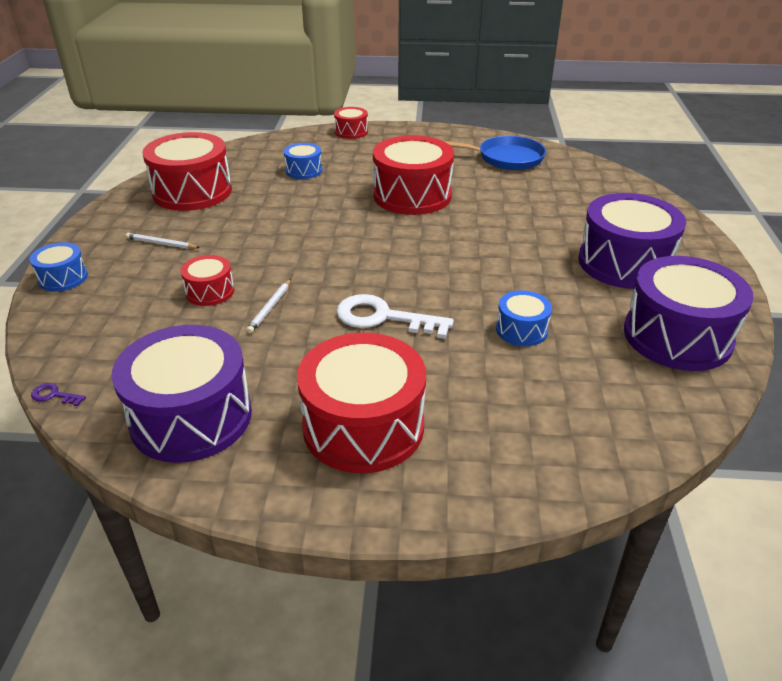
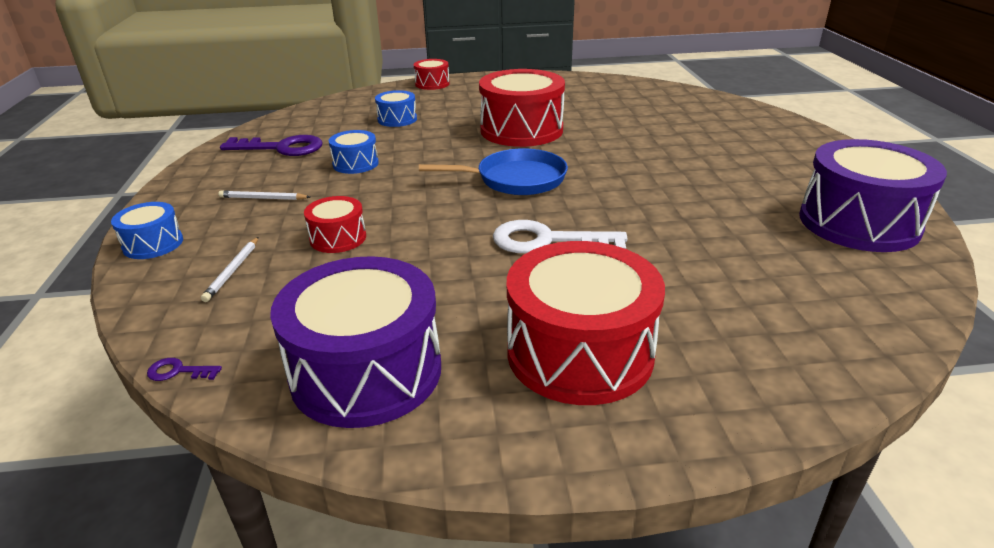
camera: 10 degrees left, 5 degrees down
(192, 192) = (281, 148): red drum -> purple key
(270, 308) = (415, 246): white pencil -> white pencil (232, 271)
(506, 158) = (598, 92): blue pan -> blue pan (515, 179)
(521, 330) = (700, 235): blue drum -> blue drum (355, 164)
(624, 263) = (765, 166): purple drum -> none

